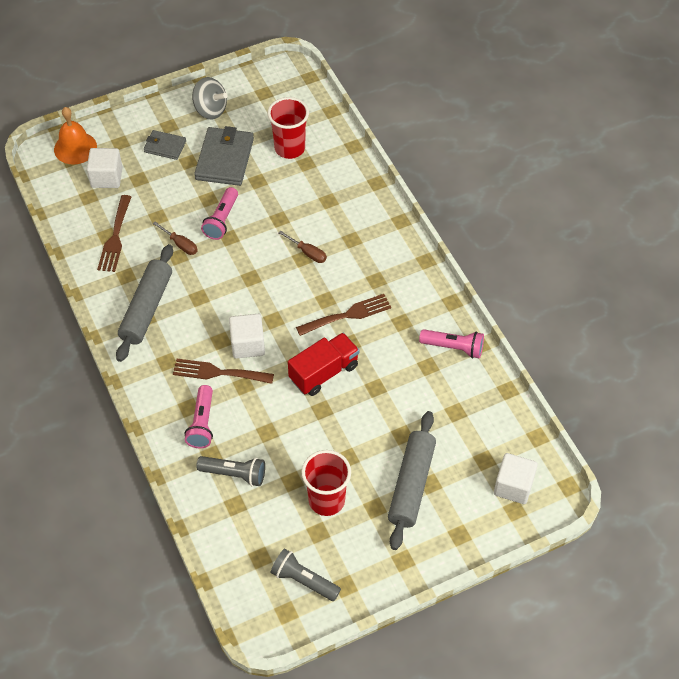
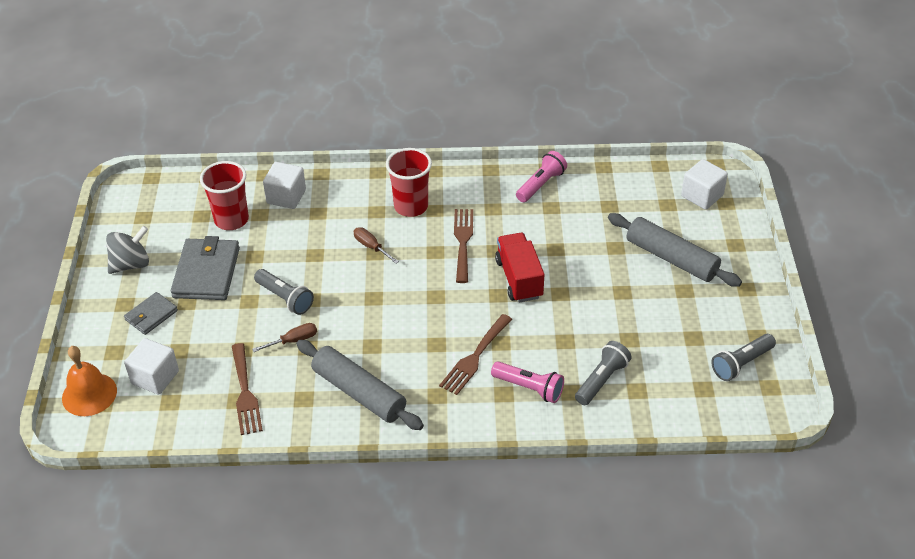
camera: 65 degrees left, 10 degrees down
(115, 237) = (245, 393): brown fork -> brown fork turned 45 degrees clockwise
(222, 220) = (285, 298): pink flashlight -> grey flashlight
(224, 159) = (206, 272): grey wallet -> grey wallet turned 60 degrees clockwise
(247, 344) = (454, 324): white cube -> white cube (286, 197)
(307, 253) = (371, 247): brown screwdriver -> brown screwdriver turned 105 degrees counterclockwise
(326, 500) = (662, 321): red cup -> red cup (411, 206)

